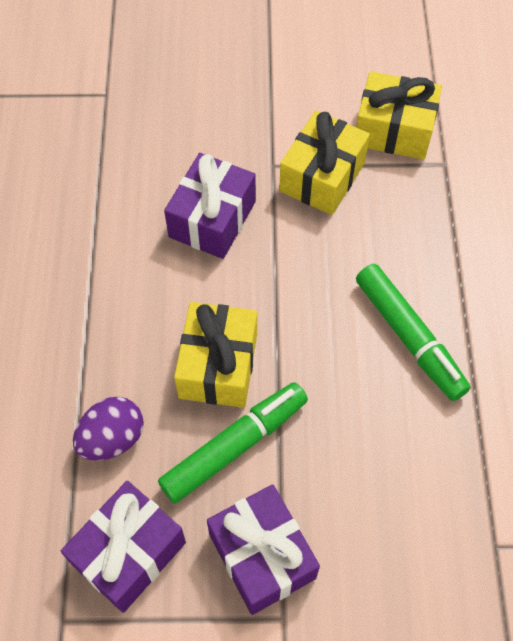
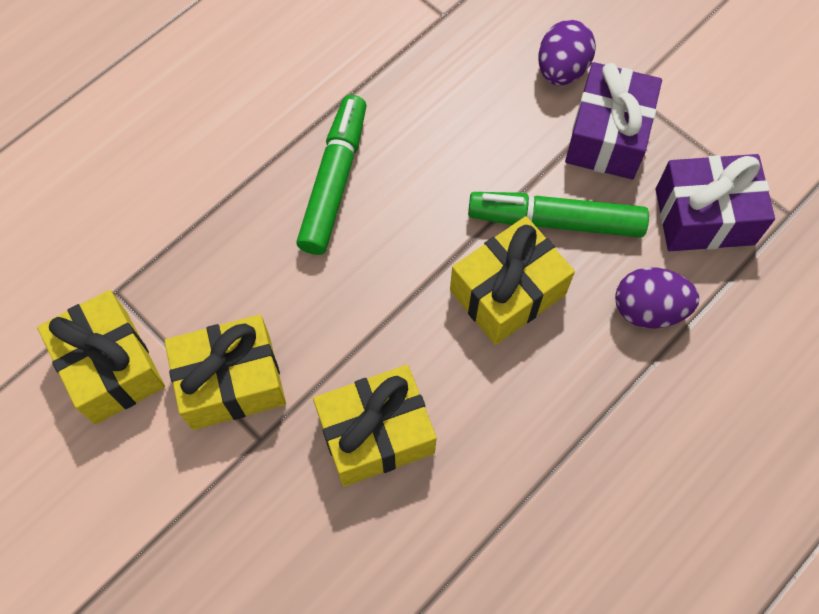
camera: 135 degrees left, 5 degrees up
(212, 219) = (376, 433): purple gift -> yellow gift
(354, 586) = (561, 70): none -> purple egg

